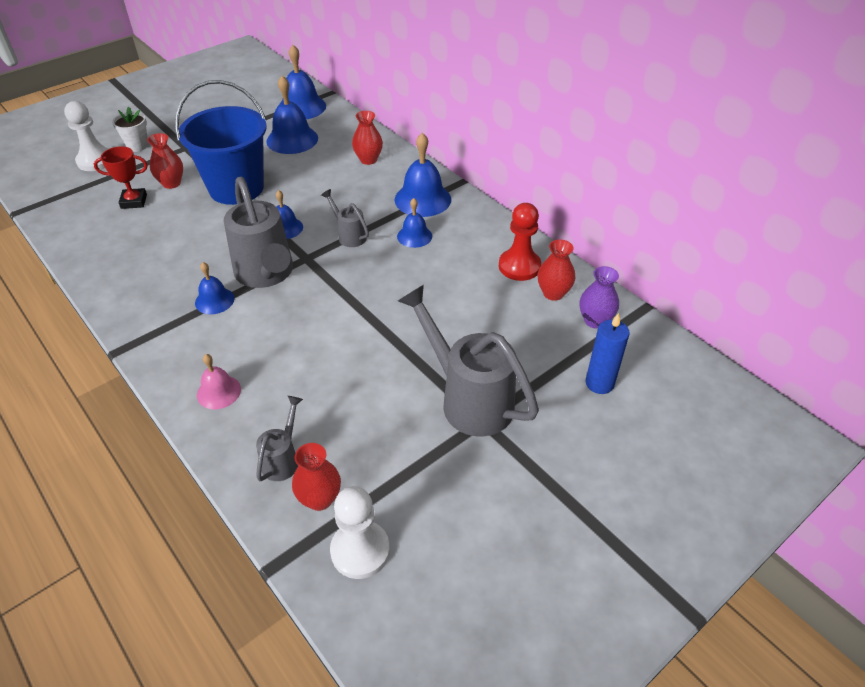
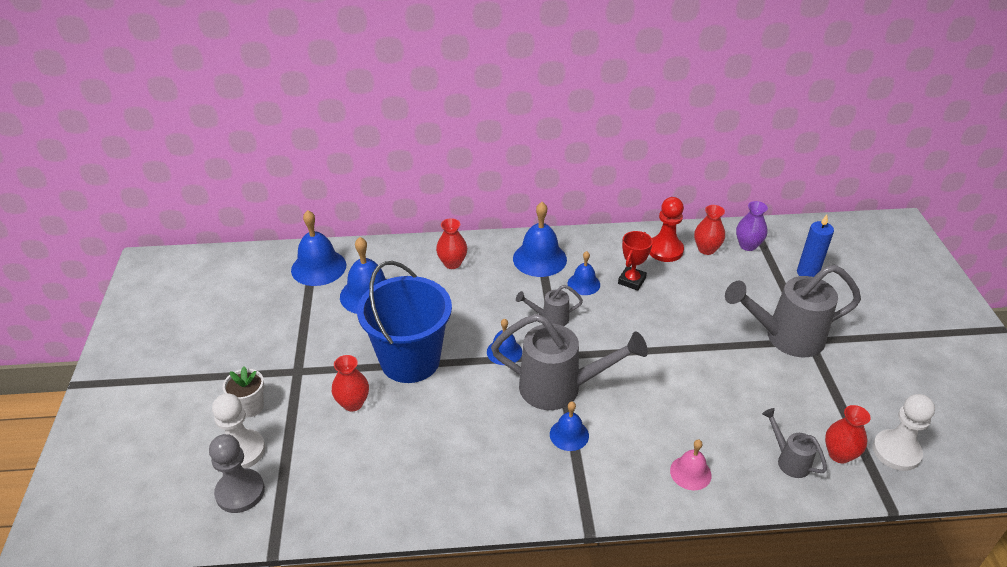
camera: 55 degrees left, 5 degrees down
(59, 177) = (240, 492): none -> grey pawn
(134, 201) = (356, 442): red trophy -> red trophy (632, 281)

